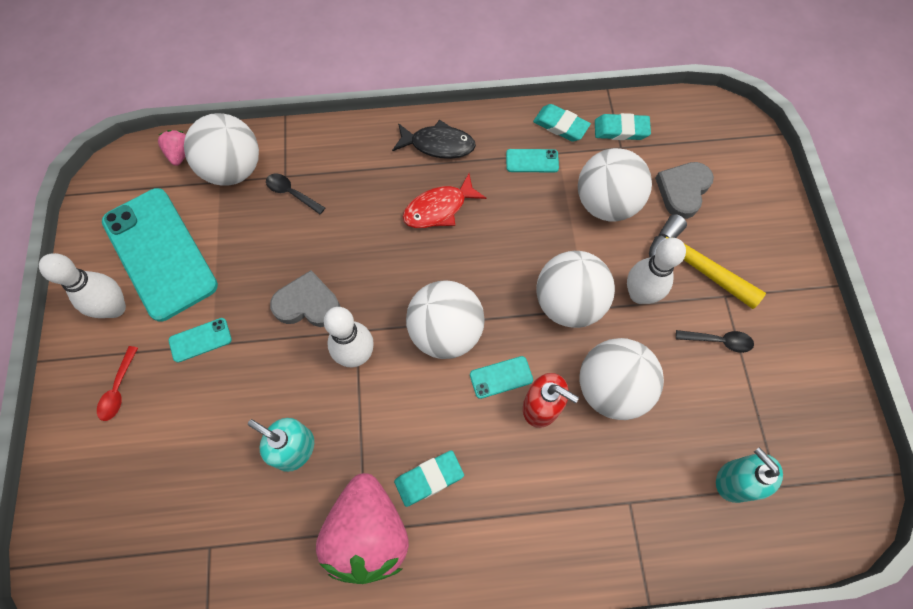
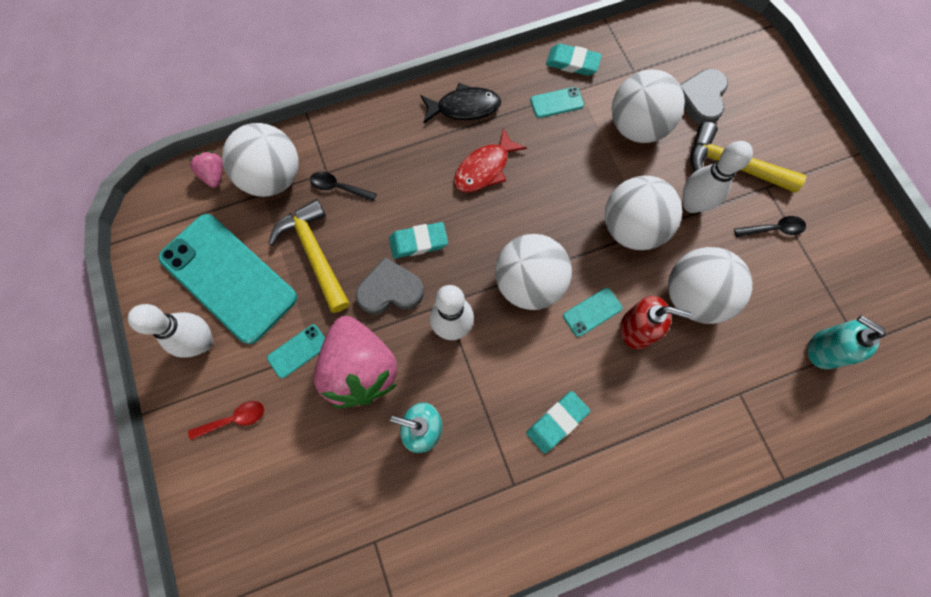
camera: 15 degrees left, 5 degrees up
(118, 389) = (234, 419): red spoon -> red spoon turned 105 degrees counterclockwise
(248, 250) = (315, 253): none -> yellow hammer
(368, 533) = (517, 487): pink strawberry -> pink strawberry (360, 369)
(621, 130) = (628, 54): turquoise eraser -> turquoise eraser (418, 242)

